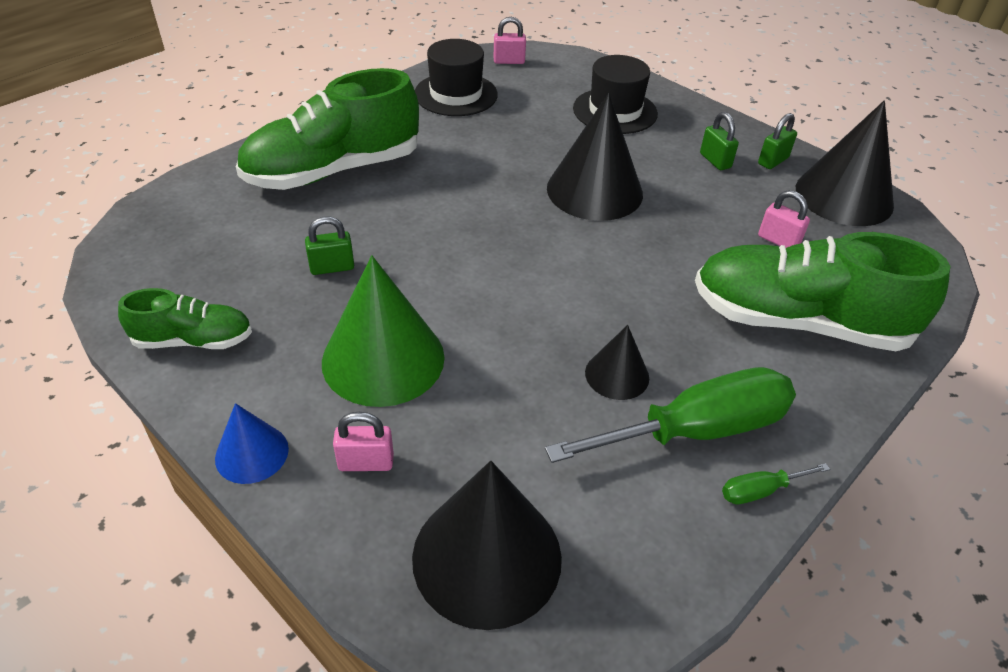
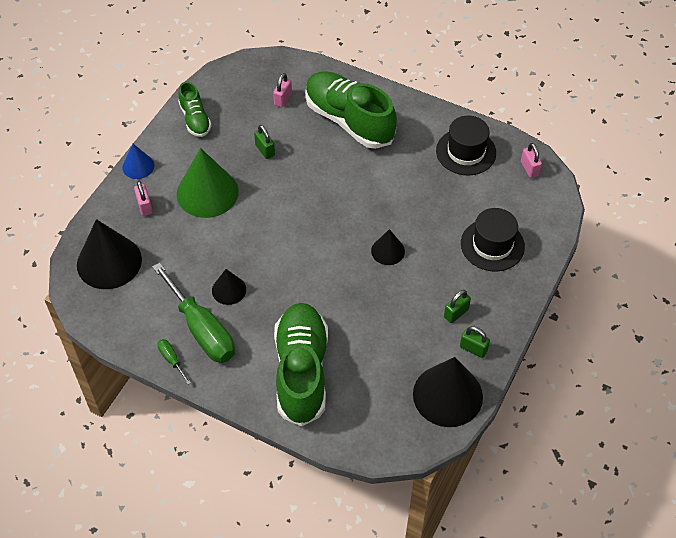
camera: 75 degrees right, 10 degrees up
(594, 190) = (388, 251): black cone -> black cone, size x0.52
(778, 240) = (377, 357): pink padlock -> pink padlock (283, 99)

